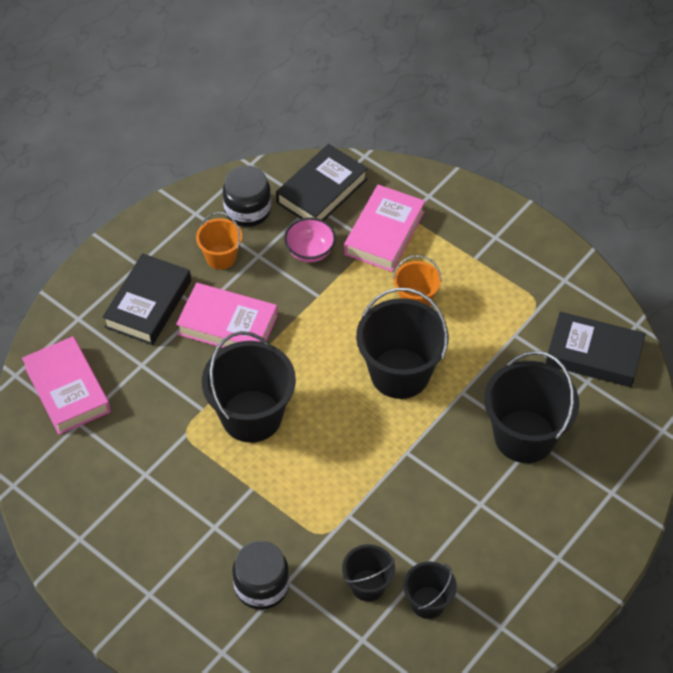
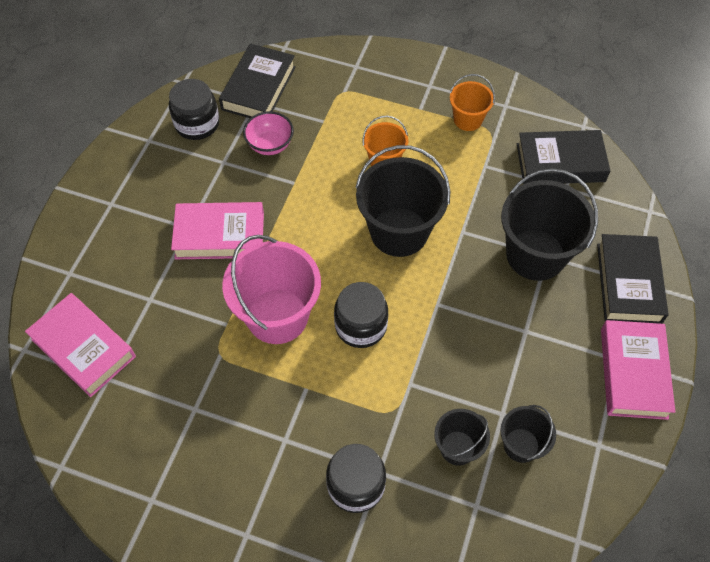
camera: 20 degrees left, 5 degrees up
(148, 304) = (134, 238): black book -> black book (628, 283)
(221, 257) = (188, 174): orange bucket -> orange bucket (468, 119)
(251, 416) = (277, 316): black bucket -> pink bucket
(325, 449) = (361, 326): none -> black jar
(384, 233) = (330, 109): pink book -> pink book (633, 373)

